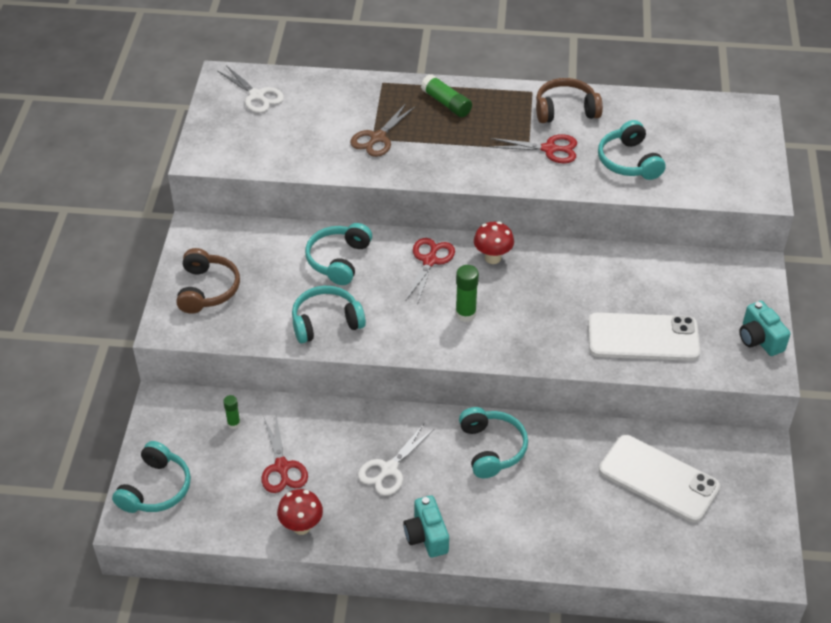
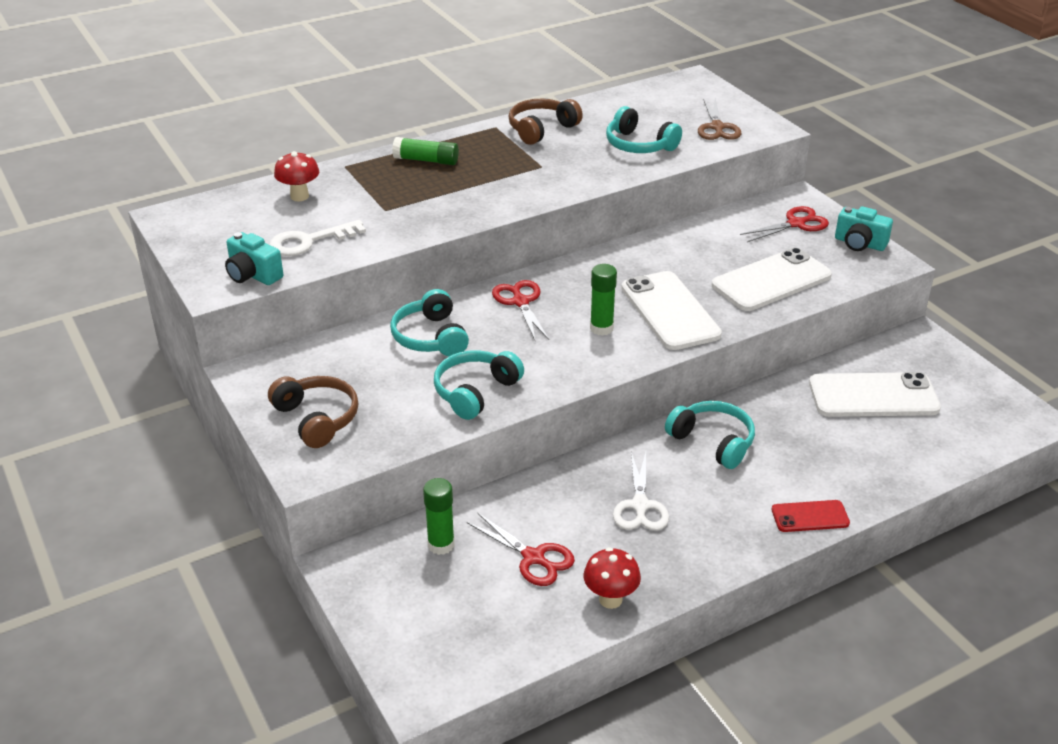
camera: 35 degrees left, 10 degrees down
(156, 488) = (418, 648): turquoise headphones -> none
(234, 423) = (441, 545): green glue stick -> green glue stick, size x1.63
(256, 95) = (222, 219): white scissors -> none
(295, 143) = (309, 241): none -> white key
(378, 138) = (390, 207): brown scissors -> brown scissors (717, 127)
(426, 536) = (736, 542): turquoise camera -> turquoise camera (253, 275)
(492, 258) = (575, 276): red mushroom -> red mushroom (299, 196)
(500, 547) = (810, 516): none -> red phone
(532, 325) = (670, 311): none -> white phone
(549, 149) = (561, 160): red scissors -> red scissors (796, 224)

